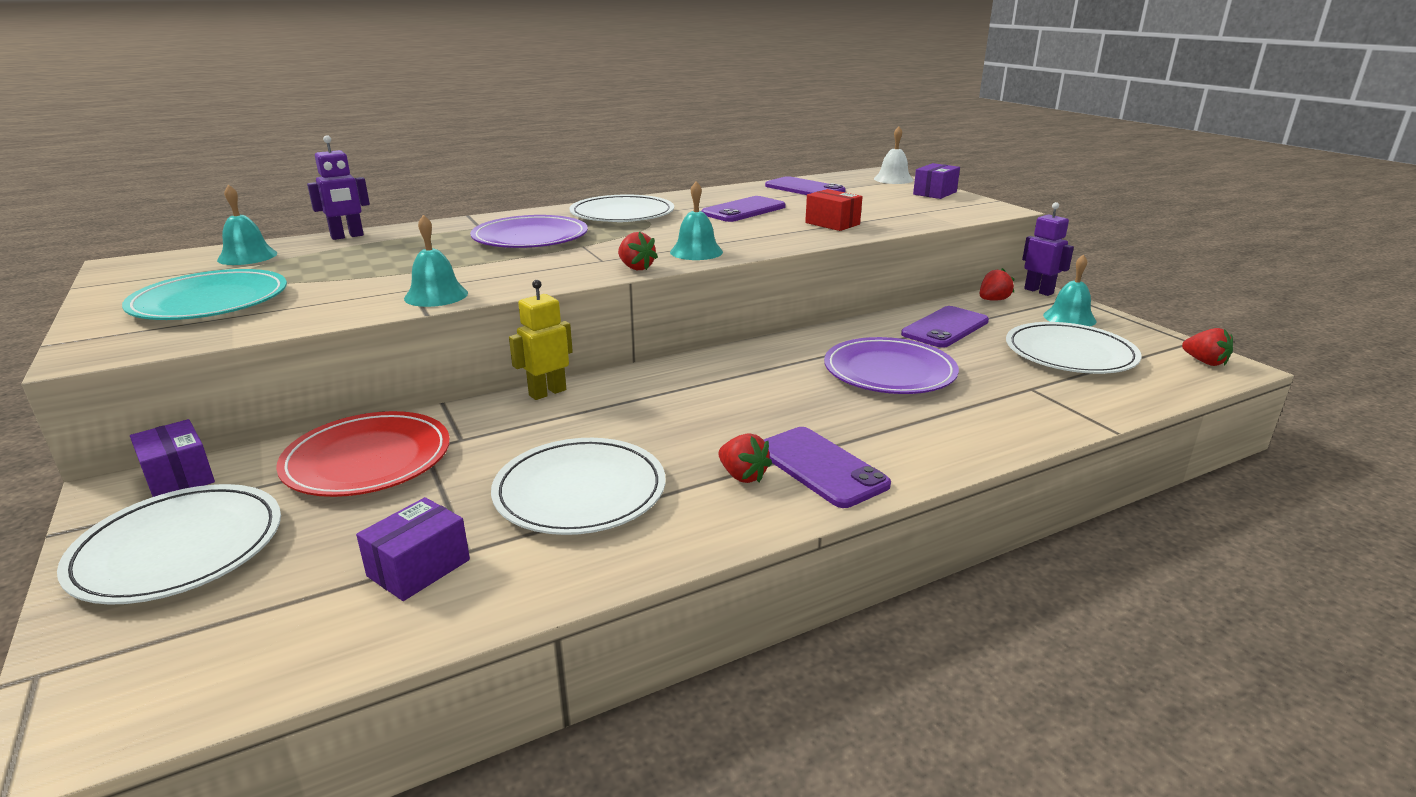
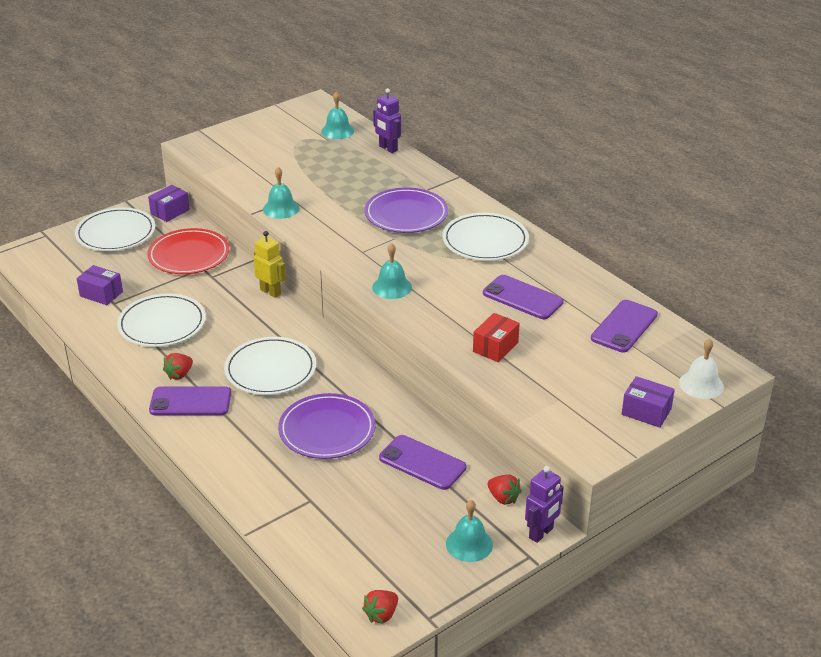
camera: 80 degrees right, 10 degrees up
(210, 302) = (260, 147): turquoise plate -> none
(636, 268) = (348, 267): red strawberry -> none
(821, 467) = (190, 402): purple phone -> purple phone turned 45 degrees clockwise
(1070, 353) = (382, 531): white plate -> white plate (270, 370)

